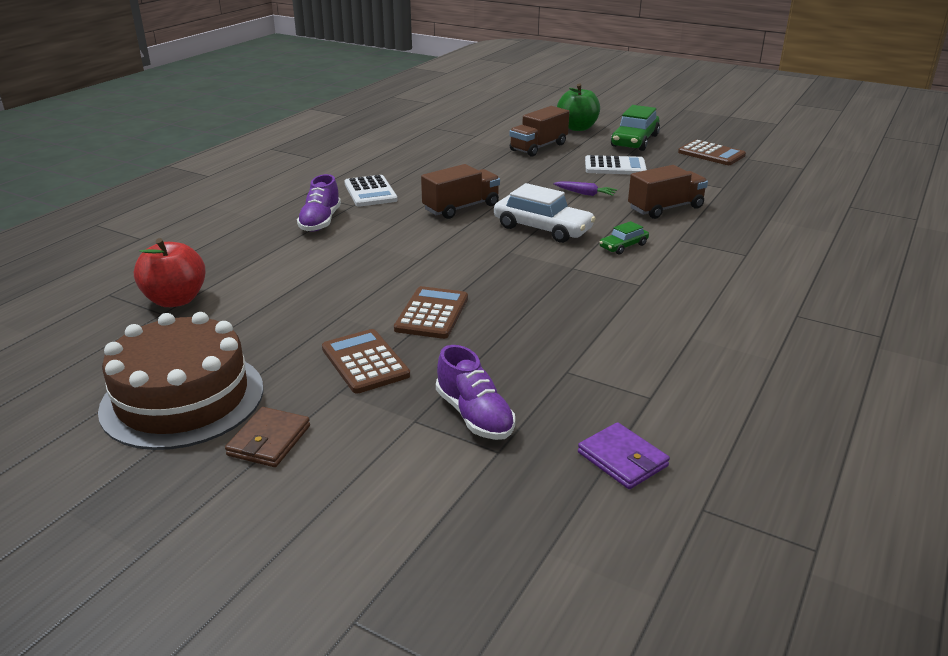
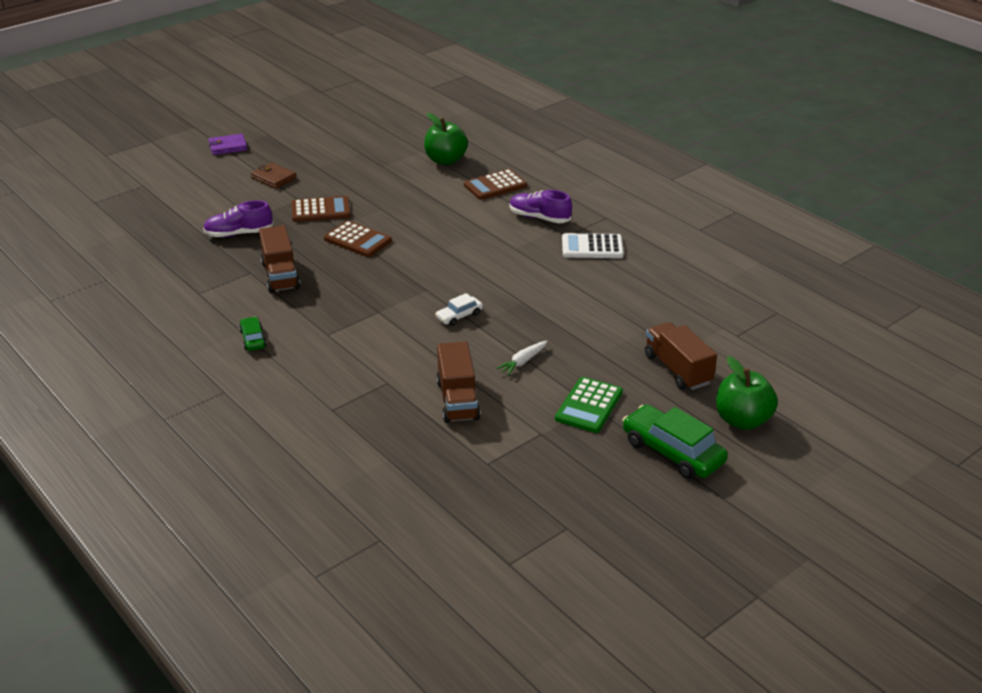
camera: 110 degrees right, 5 degrees up
(175, 300) = (445, 160): red apple -> green apple
(183, 398) = (331, 159): brown cake -> none
(461, 208) = (529, 285): brown truck -> brown truck (280, 275)
(542, 228) = (459, 316): white car -> white car, size x0.52
(585, 194) = (523, 362): purple carrot -> white carrot
(615, 167) = (589, 405): white calculator -> green calculator
(622, 459) = (161, 267): purple wallet -> purple wallet (228, 147)
(623, 246) = (396, 347): green car -> green car (253, 339)
(711, 154) = (597, 501): brown calculator -> brown calculator (495, 185)

